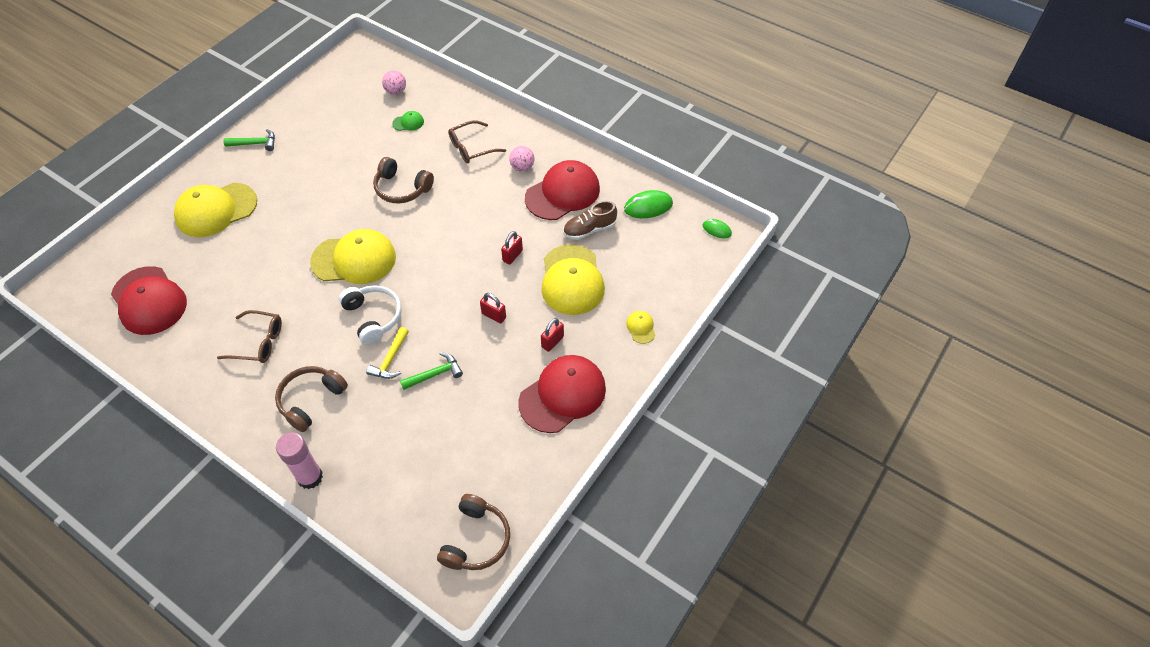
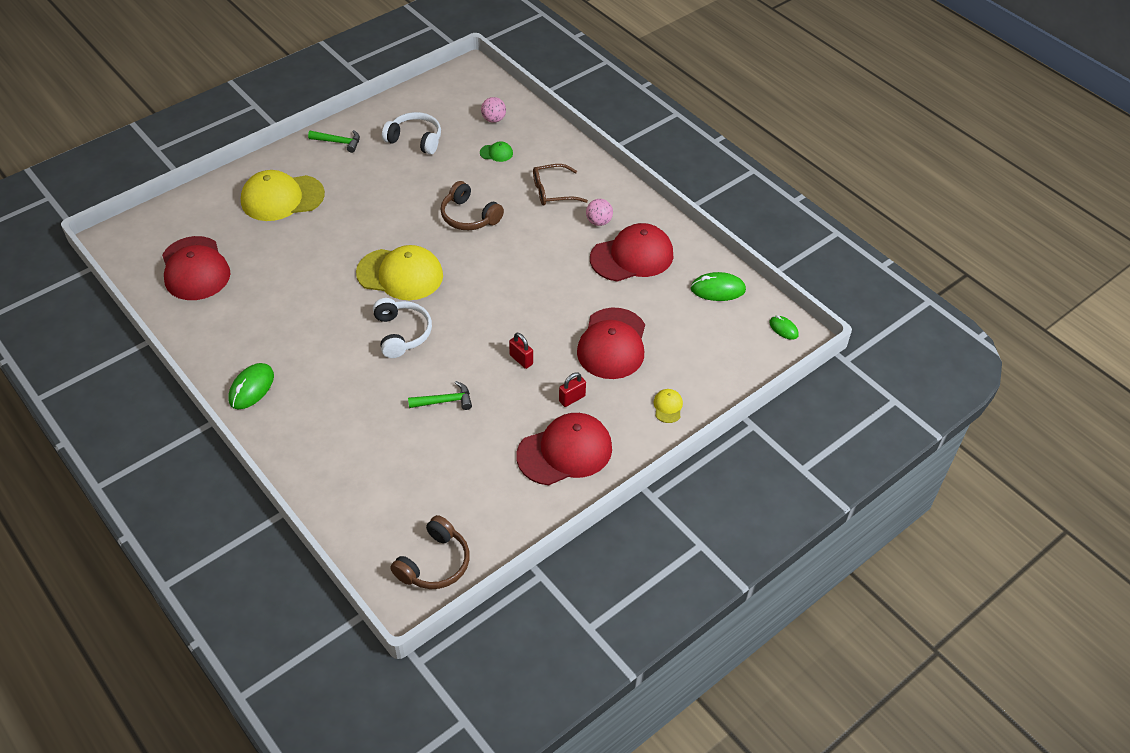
camera: 15 degrees right, 5 degrees down
(242, 409) = (251, 388): none -> green mouse
(258, 342) = (285, 331): brown glasses -> none
(310, 477) = (295, 466): pink glue stick -> none
(311, 400) = (318, 396): brown headphones -> none
(328, 126) = (415, 139): none -> white headphones
(390, 360) = (405, 377): yellow hammer -> none
(512, 256) = (559, 306): red padlock -> none
(572, 280) = (612, 344): yellow cap -> red cap
(589, 229) = (647, 298): brown shoe -> none

